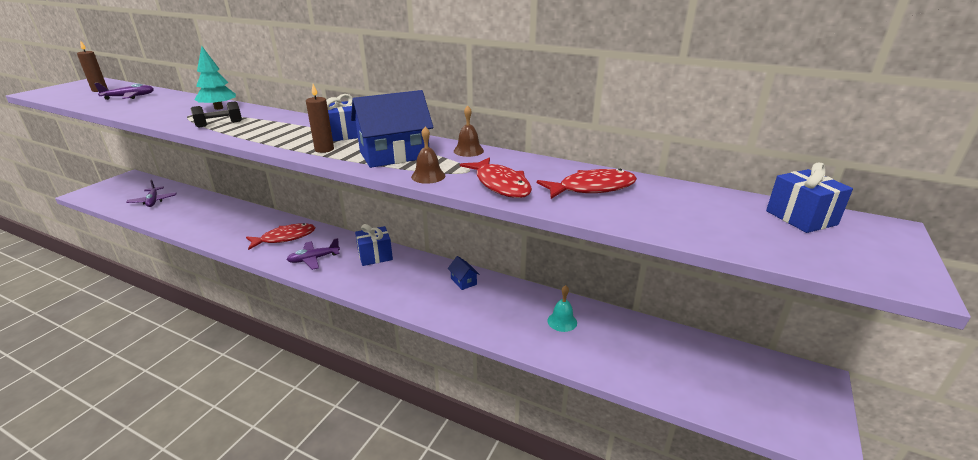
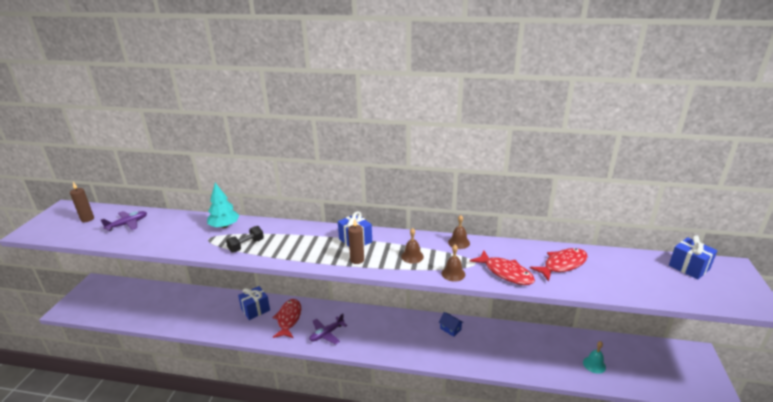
camera: 15 degrees left, 0 degrees up
(153, 201) = (141, 304): purple plane -> none
(285, 238) = (289, 318): red fish -> red fish turned 45 degrees counterclockwise
(375, 256) = (372, 321): blue gift -> blue gift (255, 309)
(394, 155) = (412, 256): blue house -> brown bell
(562, 321) = (534, 347): turquoise bell -> turquoise bell (594, 364)

